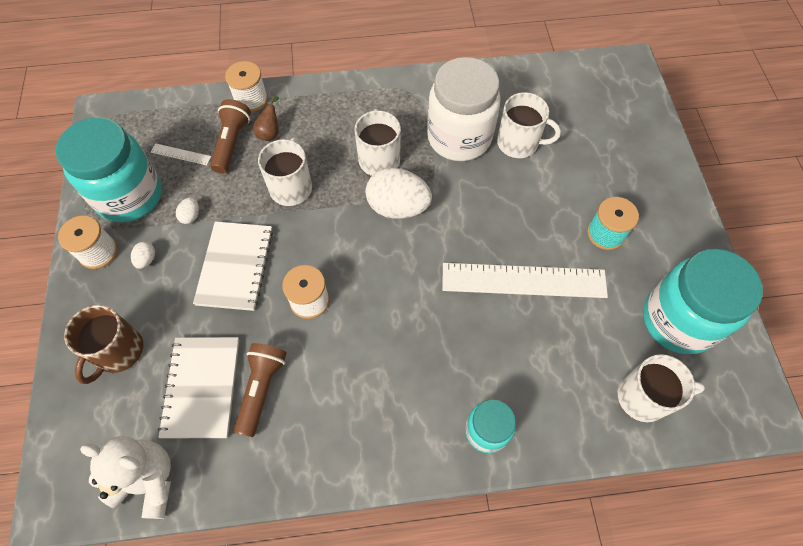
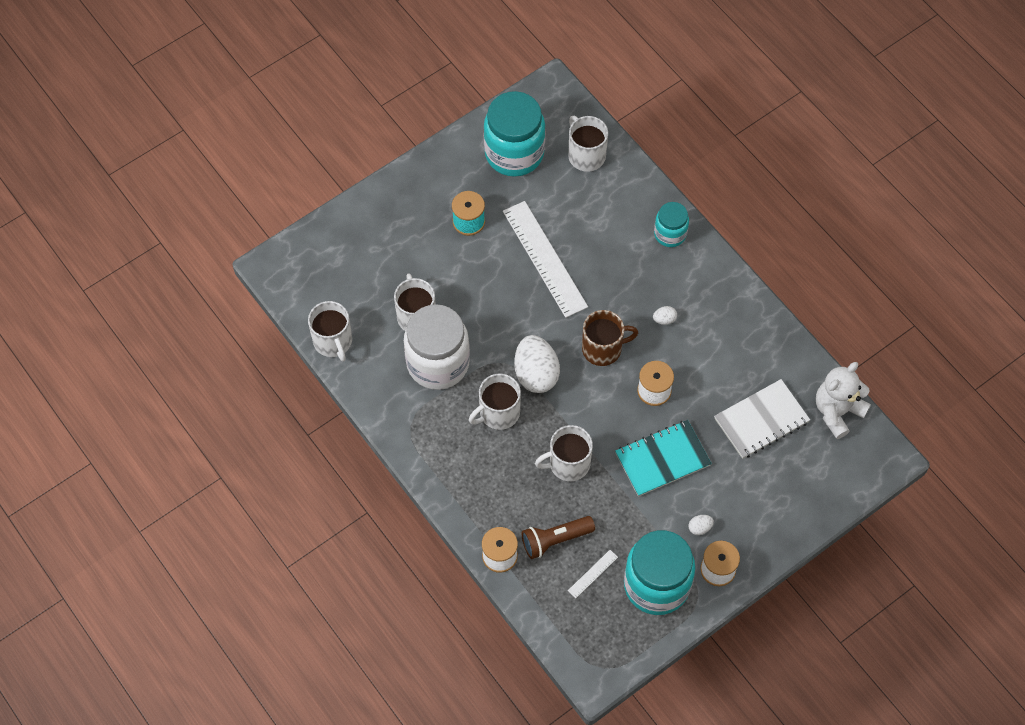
camera: 120 degrees left, 0 degrees up
(118, 351) = (776, 493): brown mug -> brown mug (603, 348)
(148, 481) = (837, 411): white teddy bear -> white teddy bear turned 60 degrees clockwise
(181, 154) = (593, 574): white ruler -> white ruler turned 60 degrees clockwise
(191, 216) = (643, 522): white egg -> white egg (664, 319)
(235, 267) = (662, 459): white notebook -> turquoise notebook
(261, 389) = (736, 382): brown flashlight -> none
(270, 132) = (525, 515): brown pear -> none
(528, 75) = (333, 341): none -> white mug

